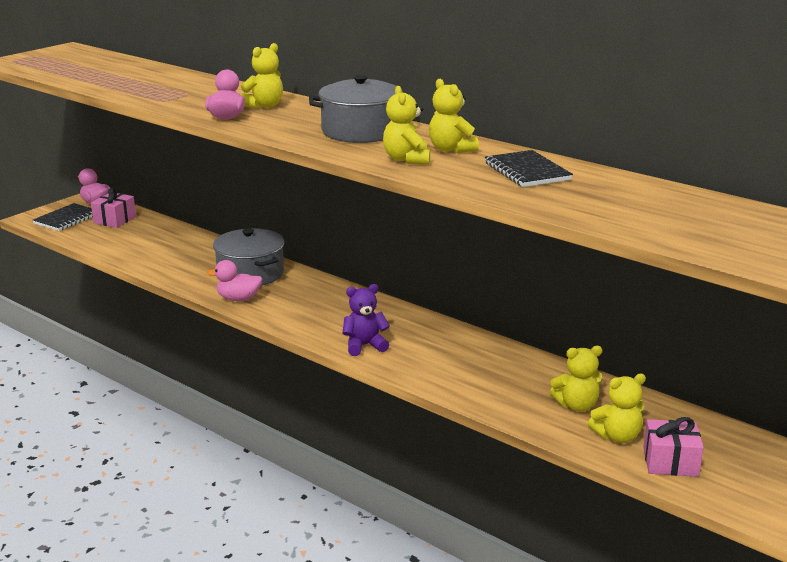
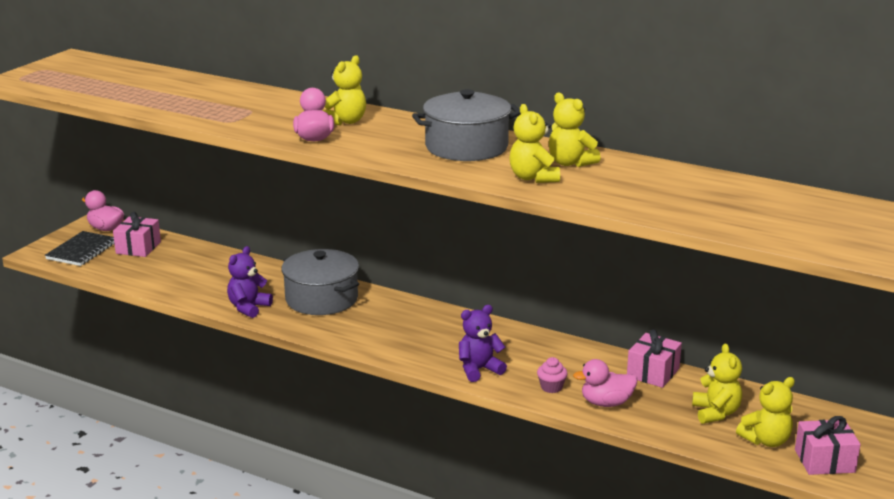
camera: 10 degrees left, 0 degrees up
(183, 276) = (248, 308): none -> purple teddy bear
(238, 299) = (322, 329): pink duck -> pink duck (606, 403)
(426, 367) = (551, 387): none -> pink cupcake
(527, 171) = (659, 184): black notebook -> none
(529, 363) = (653, 373): none -> pink gift
(576, 405) = (715, 413): yellow teddy bear -> yellow teddy bear turned 75 degrees counterclockwise

